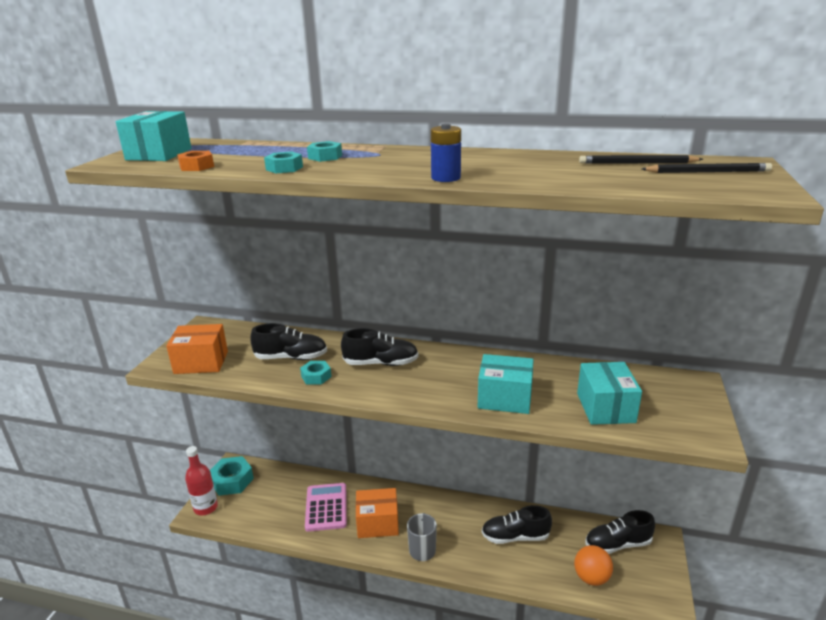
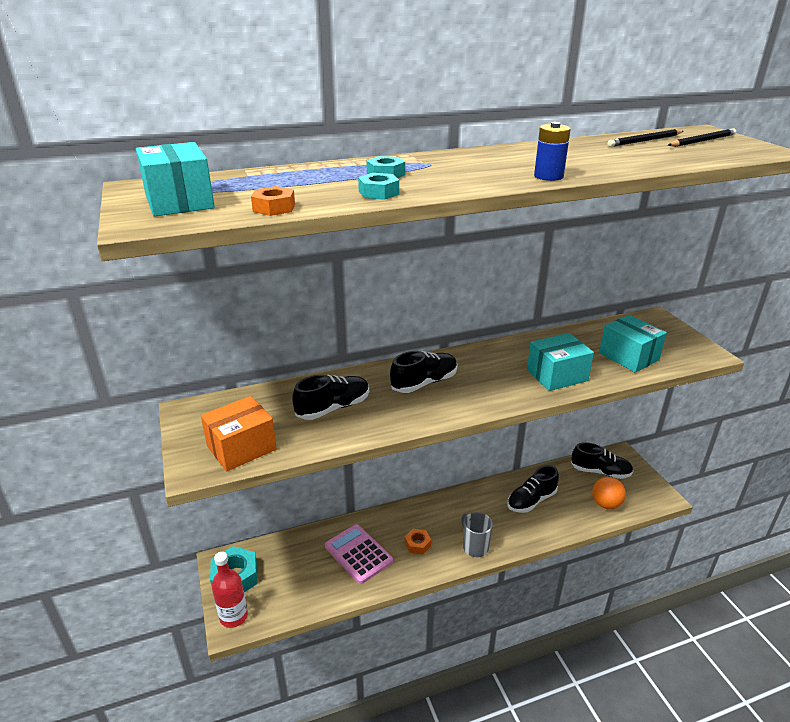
camera: 35 degrees left, 5 degrees up
(316, 376) = (382, 416): turquoise nut -> none
(377, 523) = (417, 544): orange box -> orange nut
(617, 544) = (600, 472): black shoe -> black shoe turned 120 degrees counterclockwise

